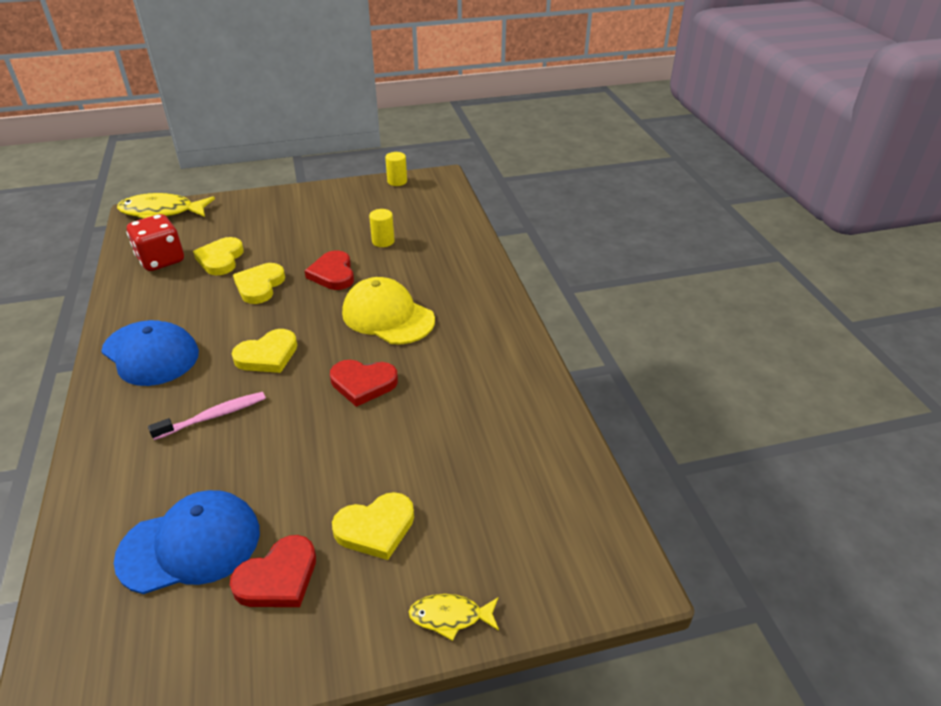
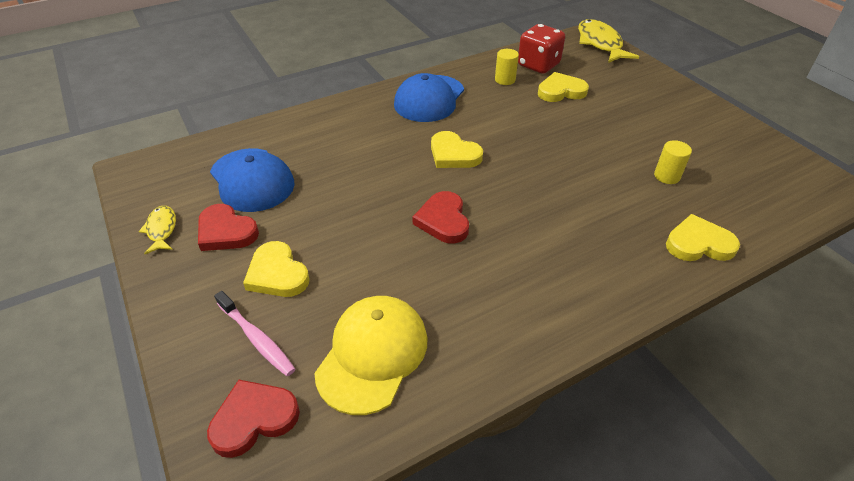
camera: 75 degrees right, 5 degrees up
(213, 416) = (374, 149): pink toothbrush -> pink toothbrush (256, 338)
(259, 286) = (540, 122): yellow heart -> yellow heart (698, 243)
(333, 274) = (587, 158): red heart -> red heart (254, 419)
(388, 316) = (546, 211): yellow cap -> yellow cap (372, 354)
(397, 181) = (791, 156): yellow cylinder -> yellow cylinder (505, 80)
(450, 617) = (190, 346): yellow fish -> yellow fish (161, 230)

